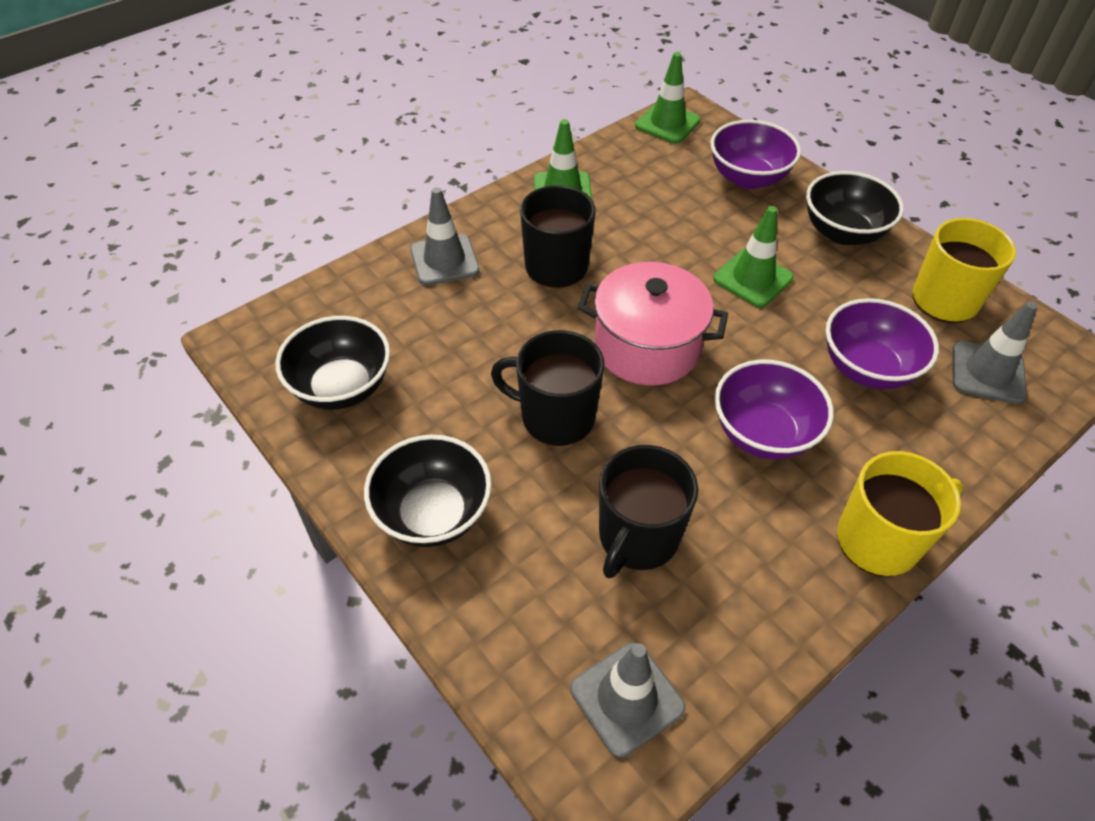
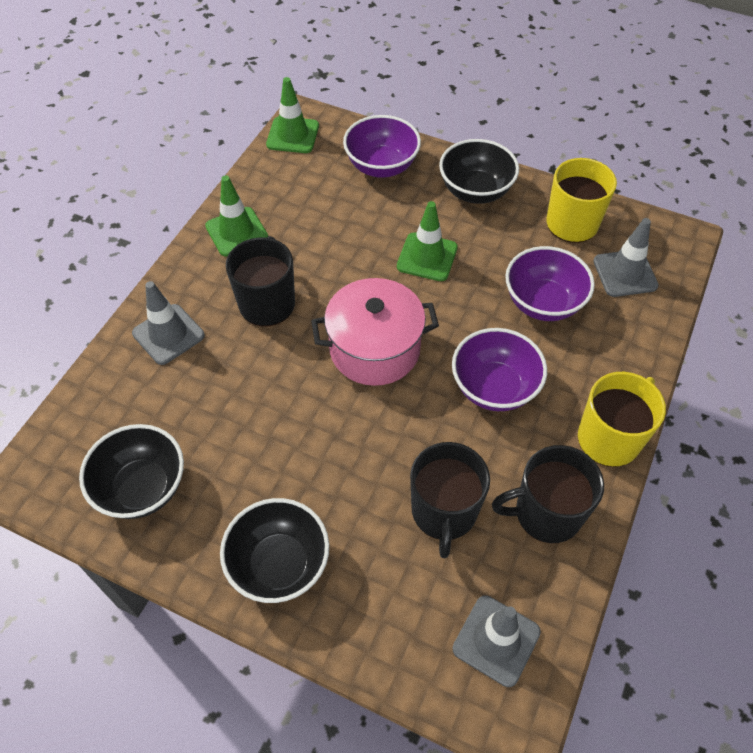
camera: 25 degrees left, 5 degrees up
(556, 416) = (333, 439): black mug -> black mug (546, 513)

